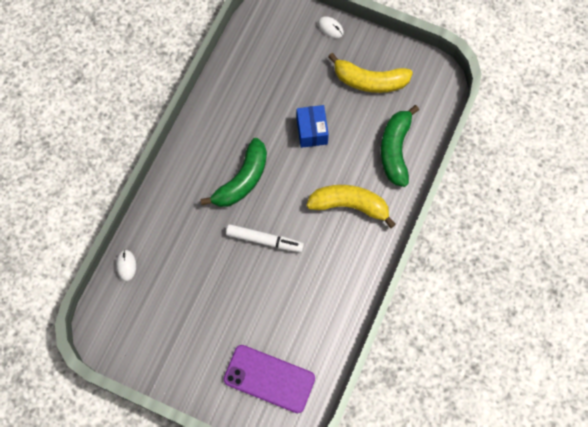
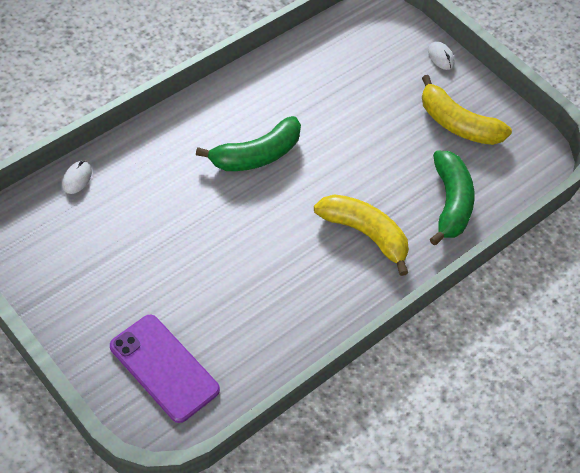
camera: 20 degrees right, 15 degrees down
(264, 240) = (246, 224): white marker -> none
(312, 131) = (363, 143): blue box -> none
(395, 150) = (450, 203): green banana -> green banana turned 150 degrees clockwise

